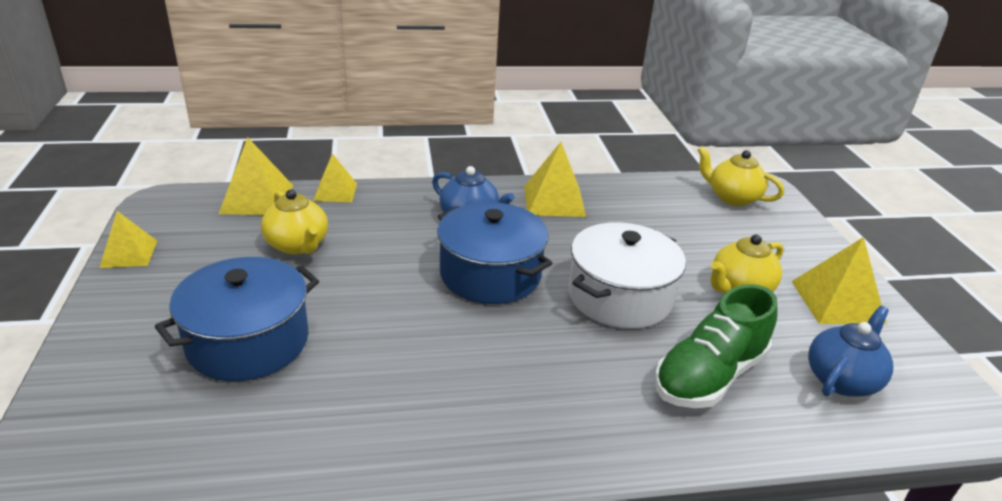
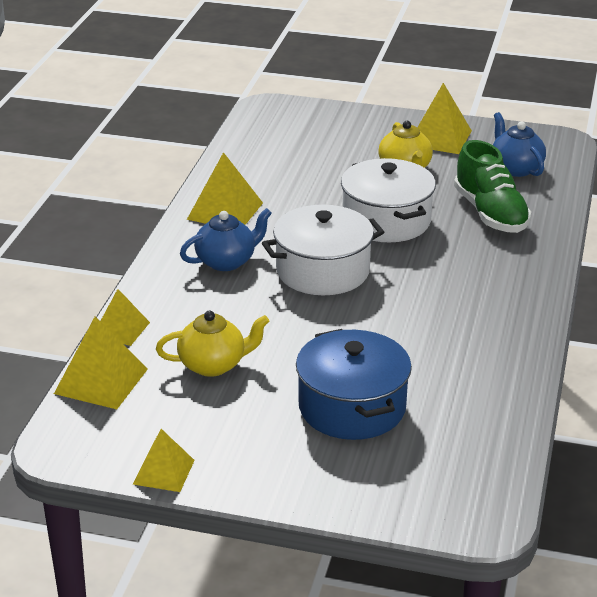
camera: 65 degrees left, 0 degrees up
(490, 274) = (322, 271): blue pot -> white pot
(732, 198) = (278, 126): yellow teapot -> none

